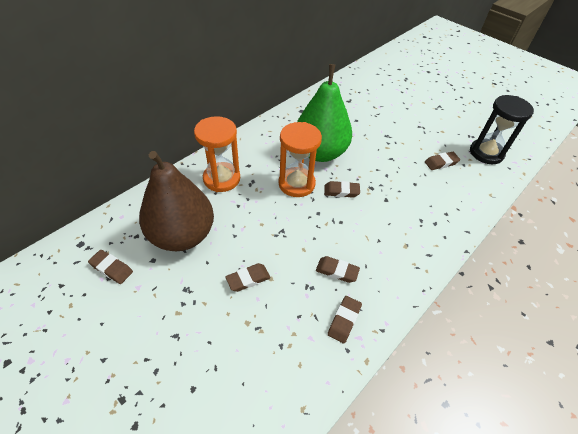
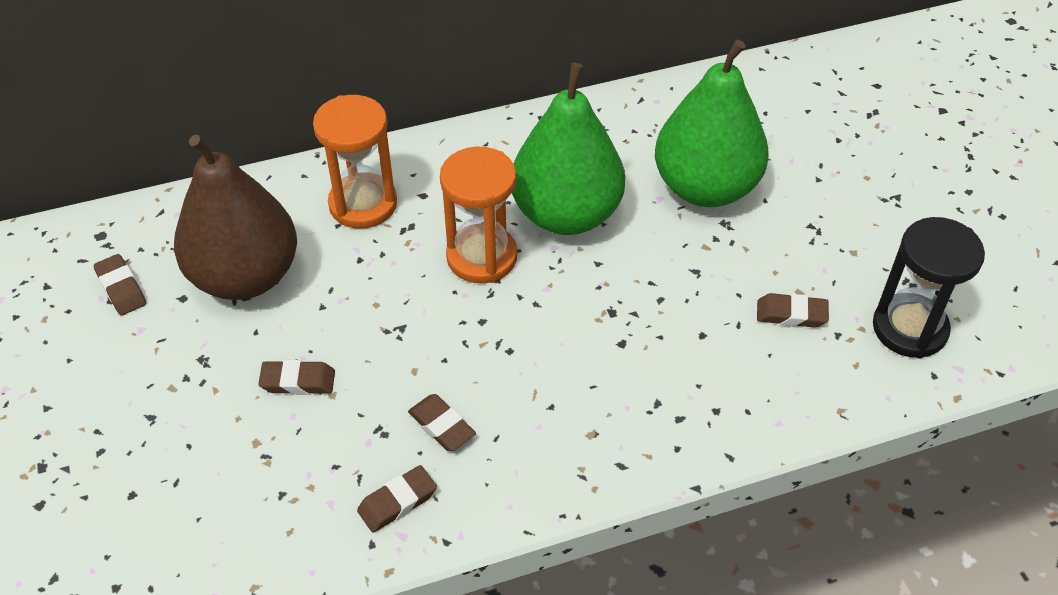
camera: 30 degrees right, 0 degrees up
(341, 191) = (550, 299): brown eraser -> none
(368, 124) = (705, 187): none -> green pear

